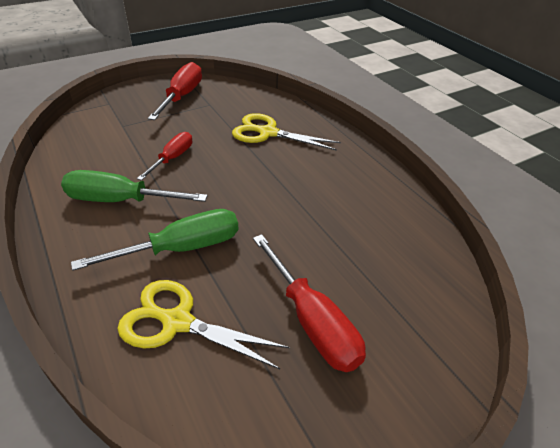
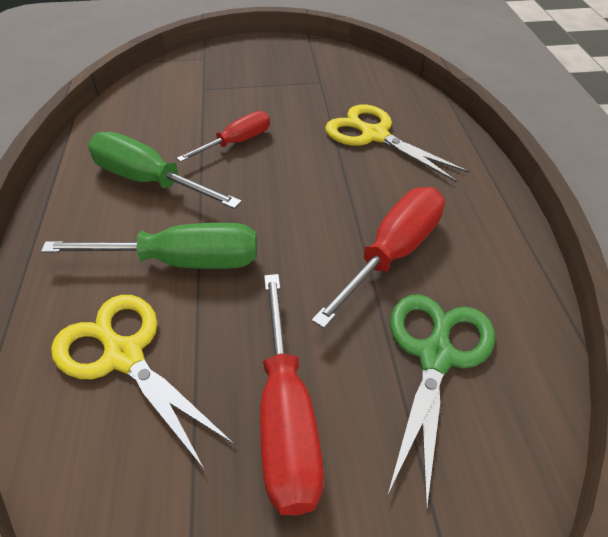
camera: 25 degrees right, 5 degrees up
(182, 97) = (292, 65): red screwdriver -> red screwdriver (392, 254)
(379, 256) = (435, 356): none -> green scissors

